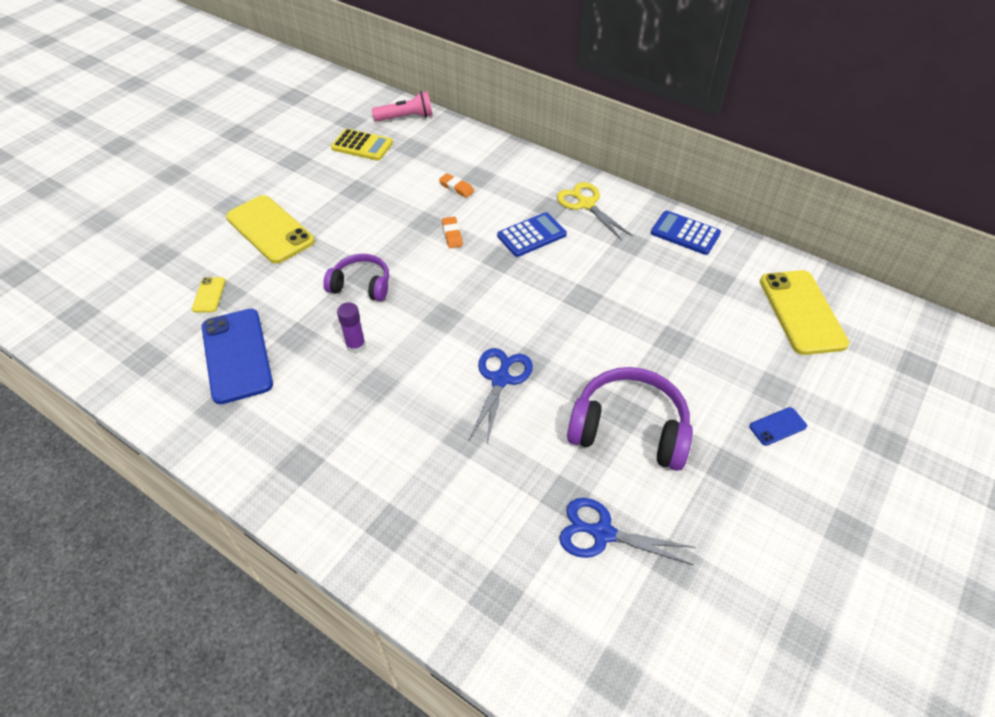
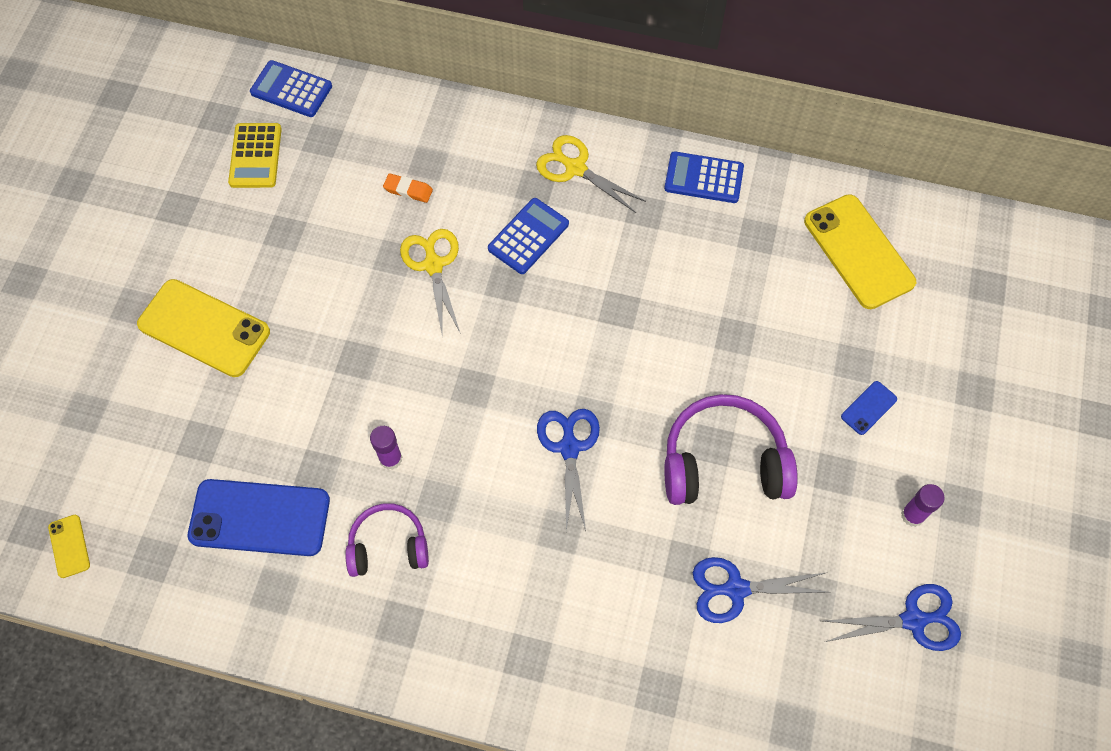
camera: 20 degrees left, 15 degrees up
(209, 295) = (180, 448): yellow phone -> yellow phone (69, 546)
(237, 355) = (260, 518): blue phone -> blue phone turned 45 degrees counterclockwise
(361, 285) = (358, 374): purple headphones -> purple headphones (388, 546)
(362, 146) = (255, 156): yellow calculator -> yellow calculator turned 90 degrees clockwise
(406, 117) = (291, 89): pink flashlight -> blue calculator
(452, 234) = (433, 265): orange eraser -> yellow scissors
(771, 620) = (913, 620): none -> blue scissors
(796, 526) = (912, 515): none -> purple glue stick

